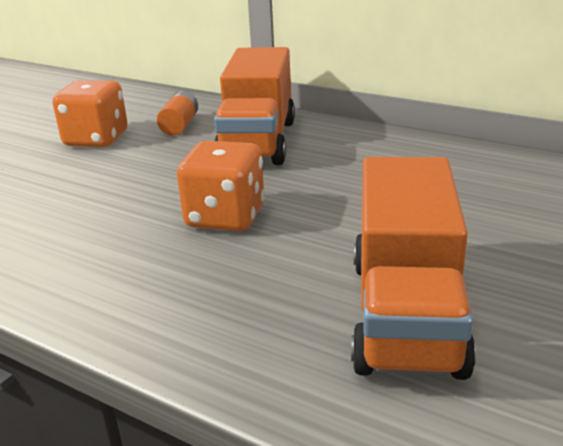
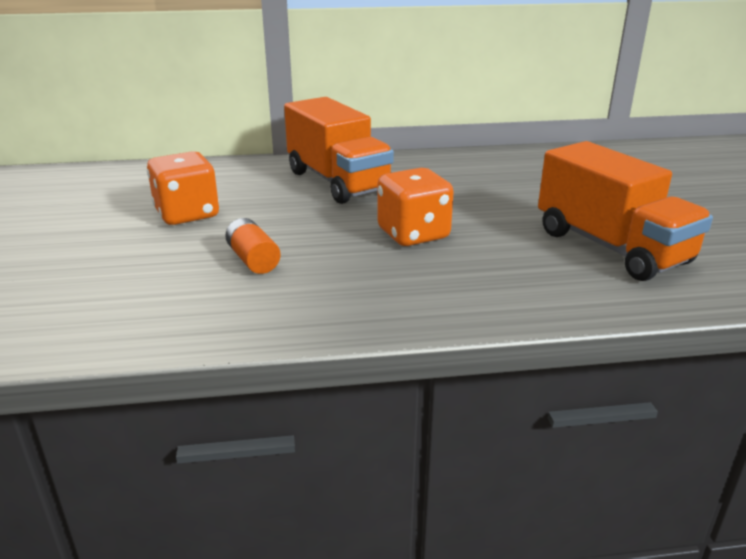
camera: 40 degrees left, 0 degrees up
(180, 126) = (246, 186): orange battery -> orange battery (253, 260)

